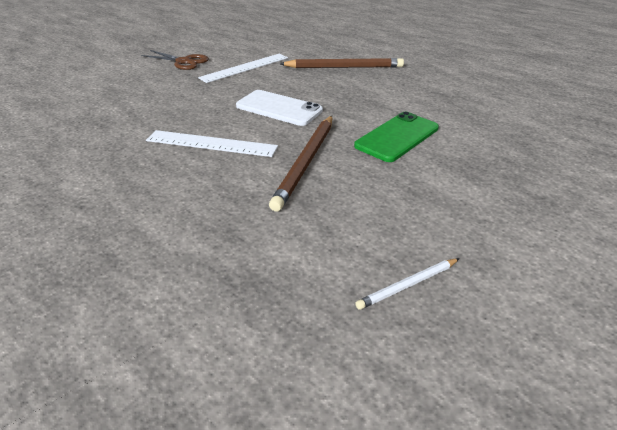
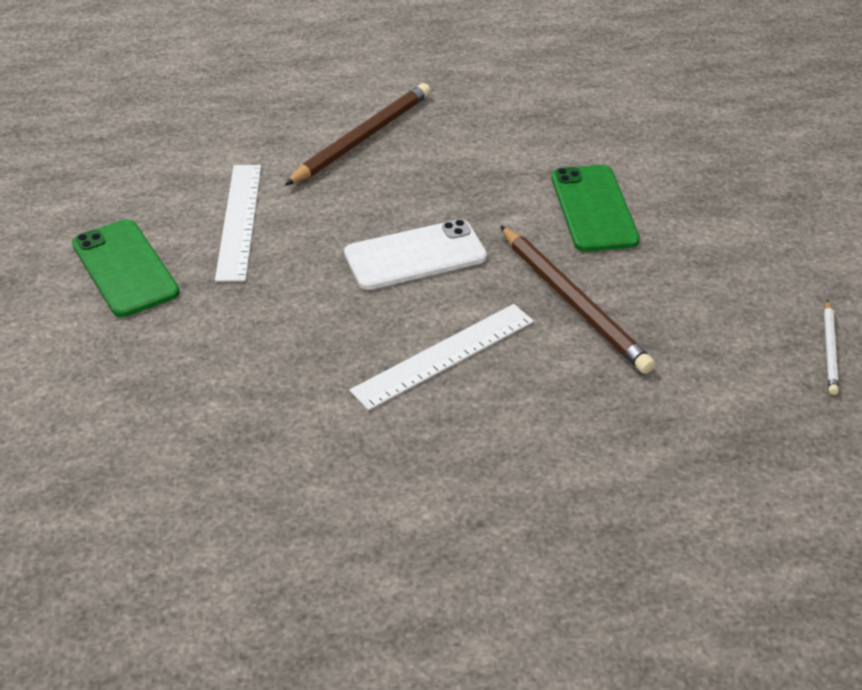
camera: 50 degrees left, 5 degrees up
(184, 62) = (125, 268): brown scissors -> green phone

